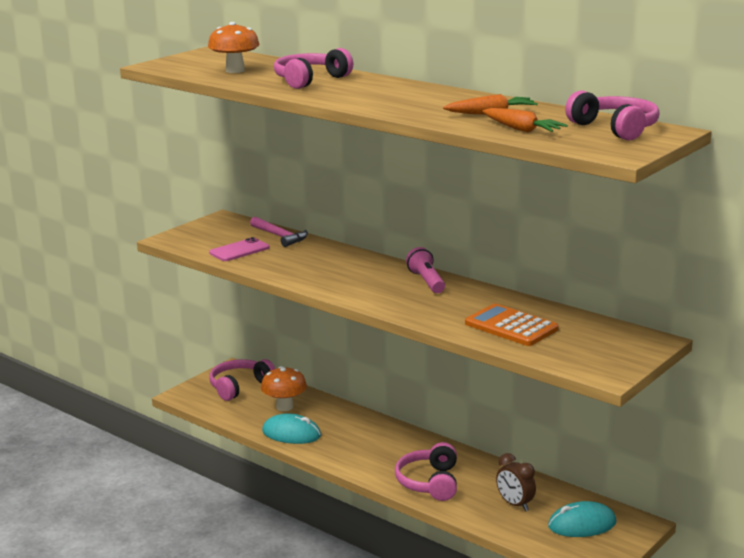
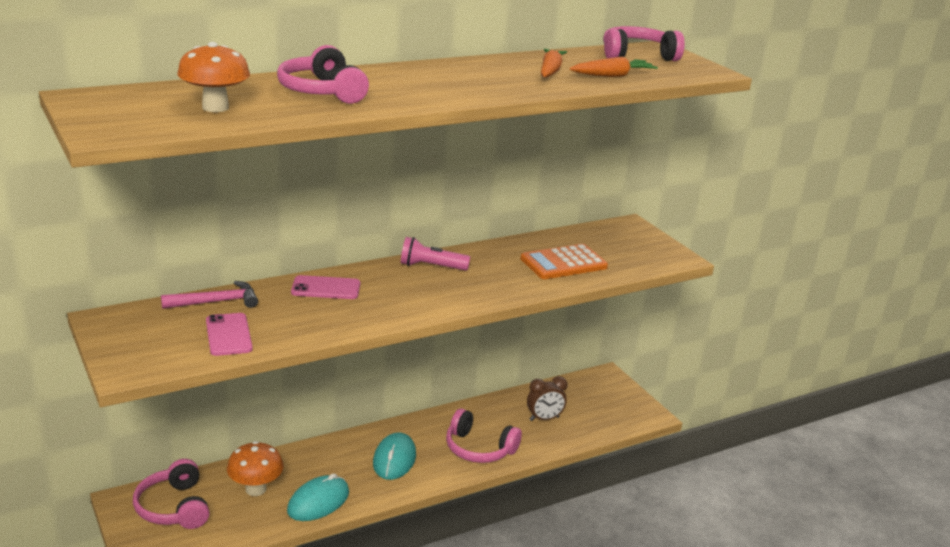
camera: 70 degrees left, 5 degrees up
(341, 259) = (326, 288): none -> pink phone
(582, 524) = (592, 399): turquoise mouse -> turquoise mouse (394, 459)

